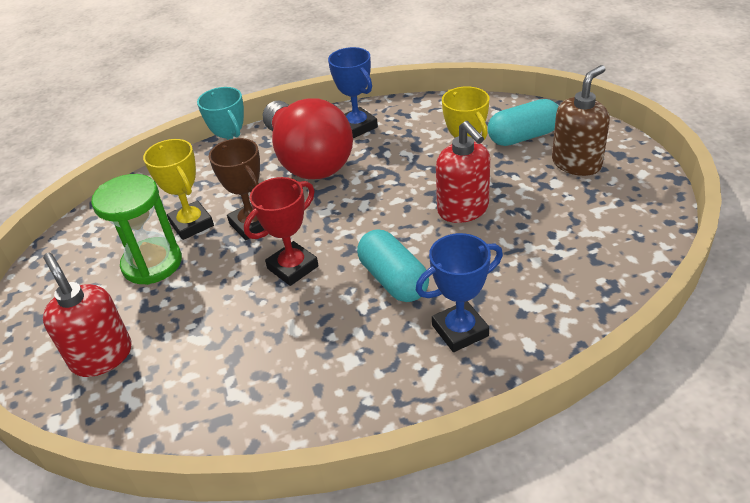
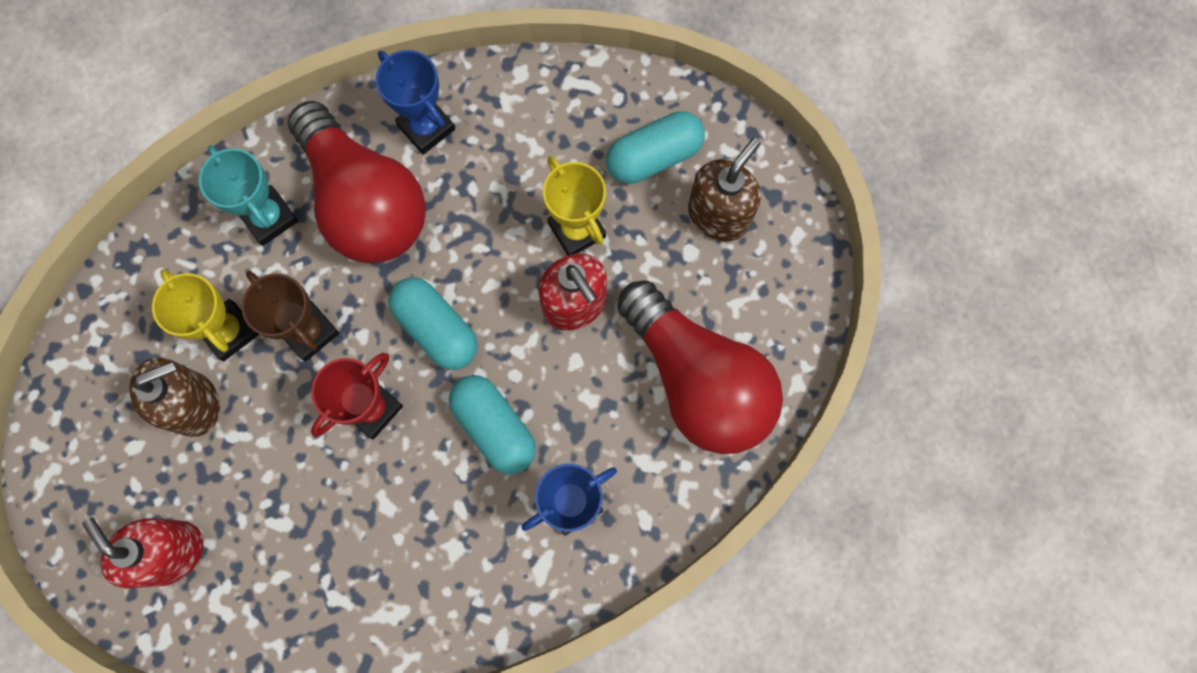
camera: 10 degrees left, 35 degrees up
(152, 263) = (194, 404): green hourglass -> brown soap dispenser
(352, 223) = (436, 328): none -> turquoise capsule
(569, 252) = (697, 380): none -> red light bulb

